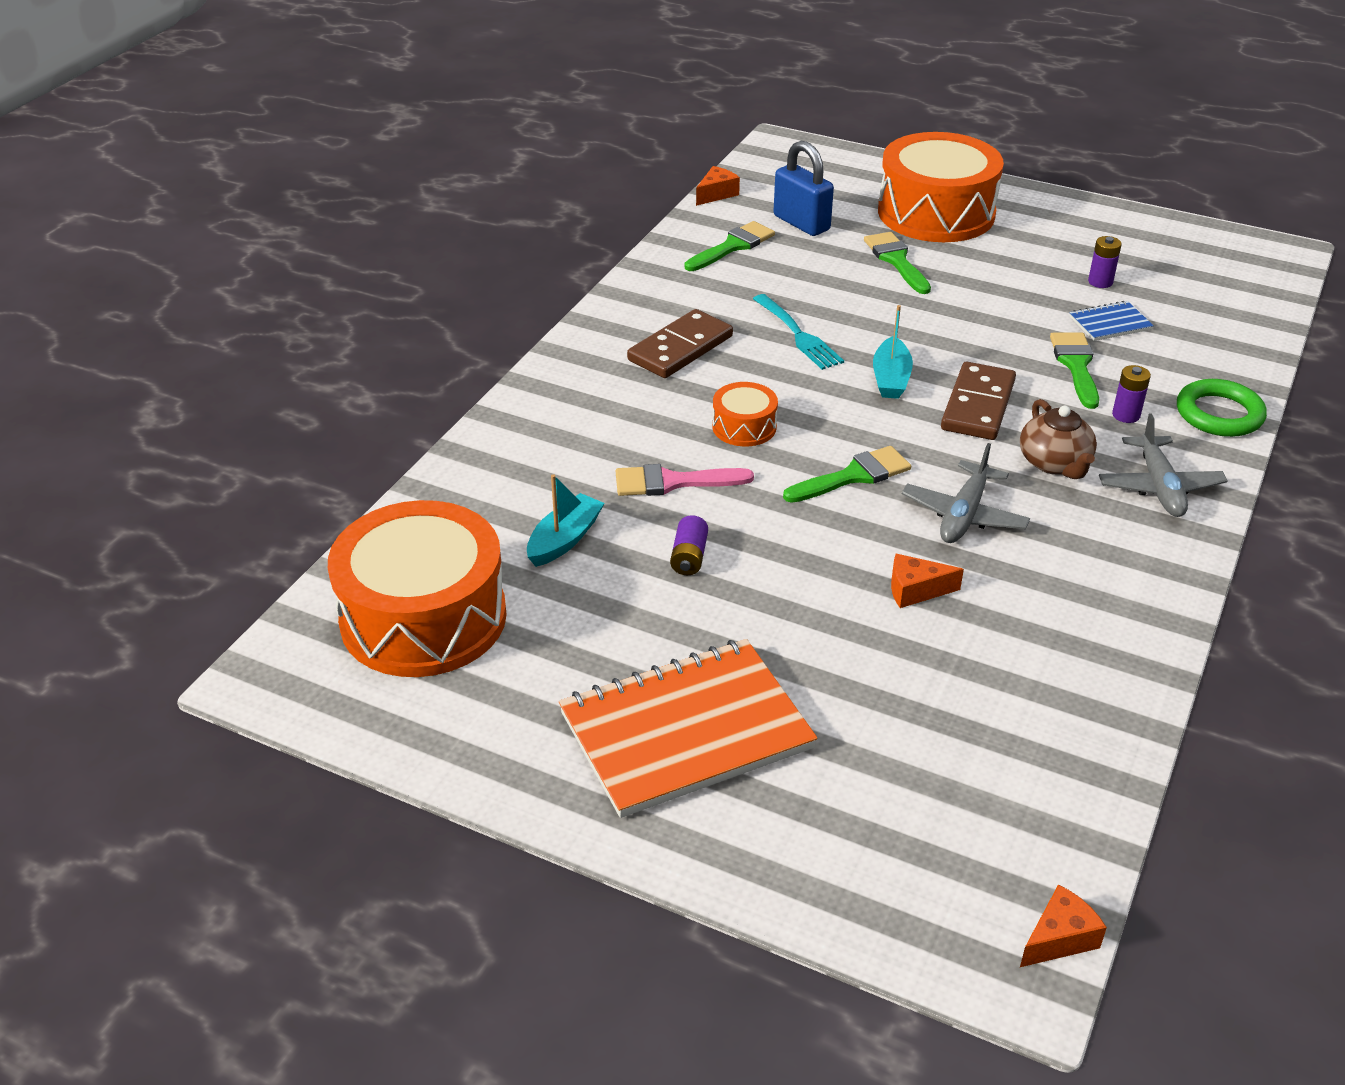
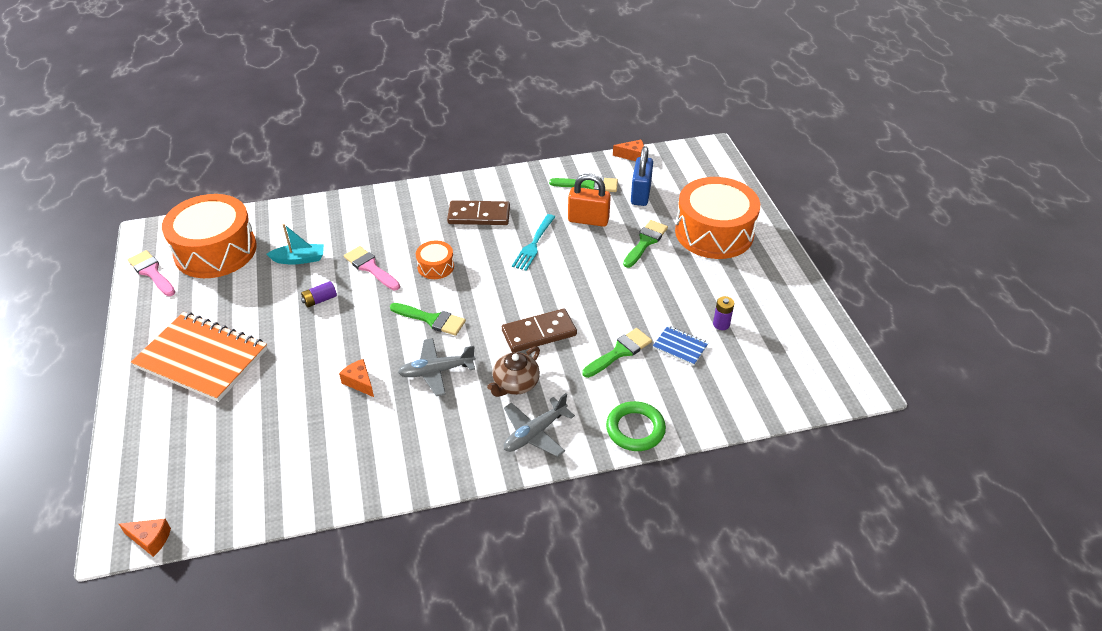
camera: 50 degrees right, 5 degrees up
(383, 712) = (151, 272): none -> pink brush
(802, 277) = (588, 220): none -> orange padlock
(891, 378) = (530, 292): turquoise boat -> none
(1126, 415) = (591, 392): purple battery -> none

